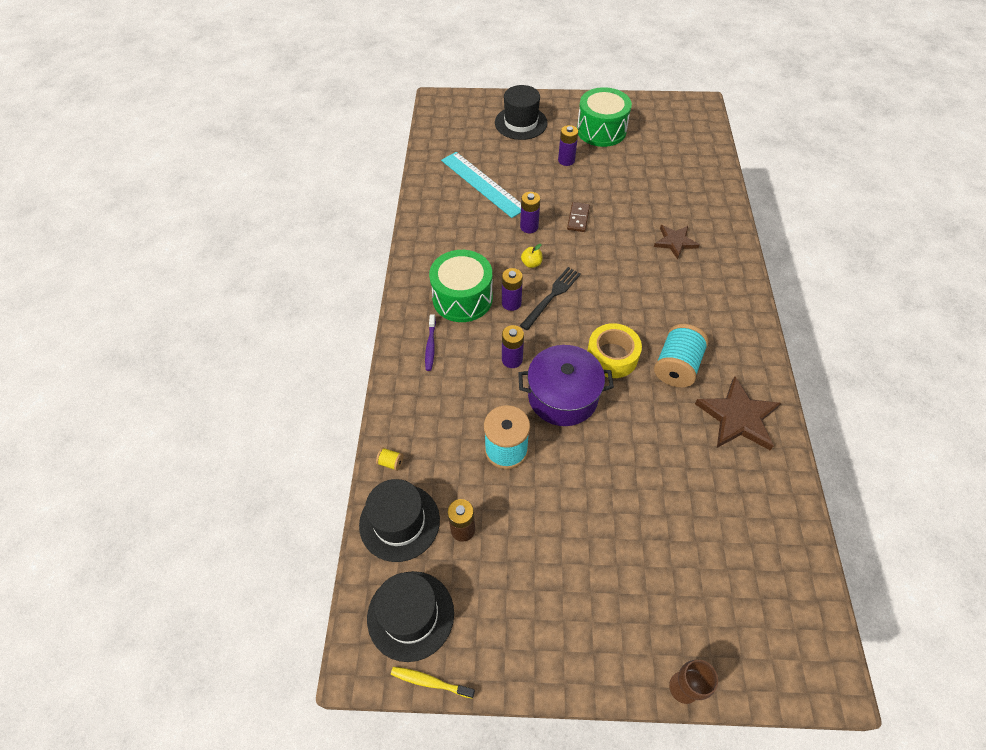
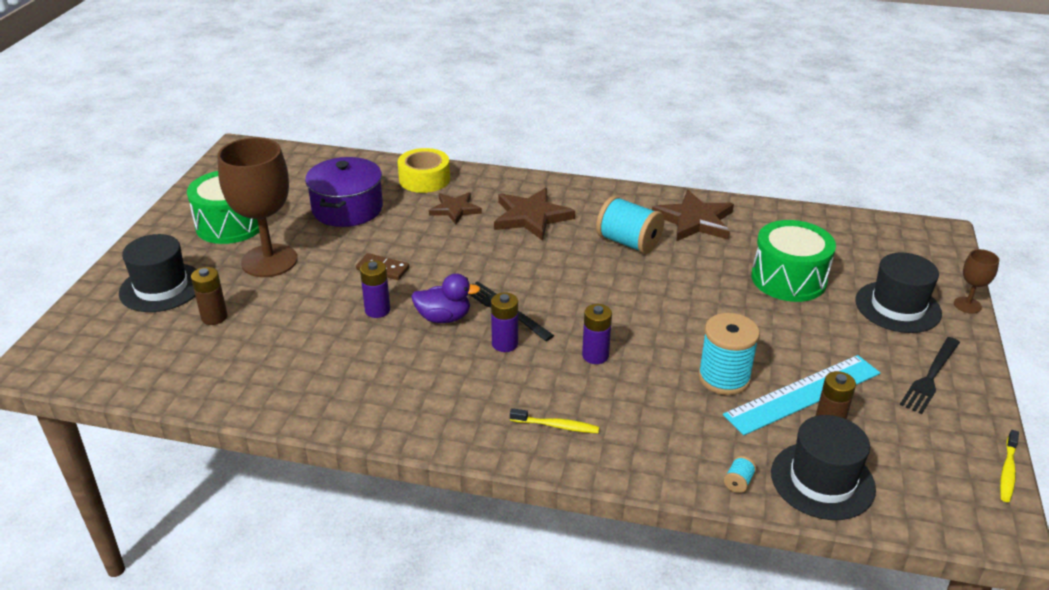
camera: 80 degrees left, 20 degrees down
(391, 462) = (738, 482): yellow spool -> turquoise spool
(410, 615) = (937, 481): black hat -> black hat (898, 307)
(430, 346) = (557, 426): purple toothbrush -> yellow toothbrush
(462, 298) = (481, 386): green drum -> green drum (788, 279)
(482, 184) = (268, 340): turquoise ruler -> turquoise ruler (803, 394)
(498, 154) = (214, 317): none -> brown battery
(531, 263) = (444, 318): yellow apple -> purple duck
(548, 628) = (930, 377): none -> black fork
(562, 396) = (655, 324): purple pot -> purple pot (347, 209)
(566, 160) = (269, 261): purple battery -> brown goblet
(612, 356) = (606, 281): yellow tape -> yellow tape (424, 179)
(686, 292) = (531, 217): none -> brown star

